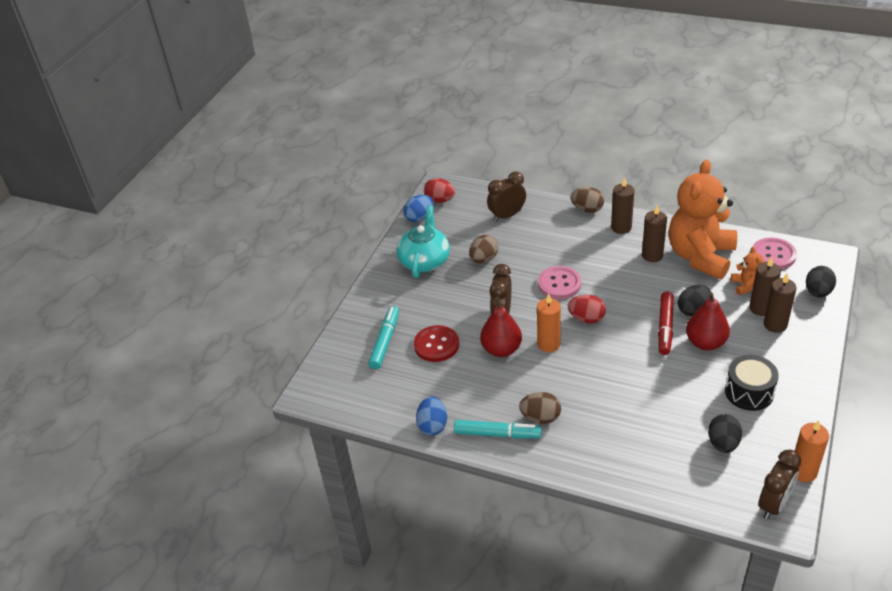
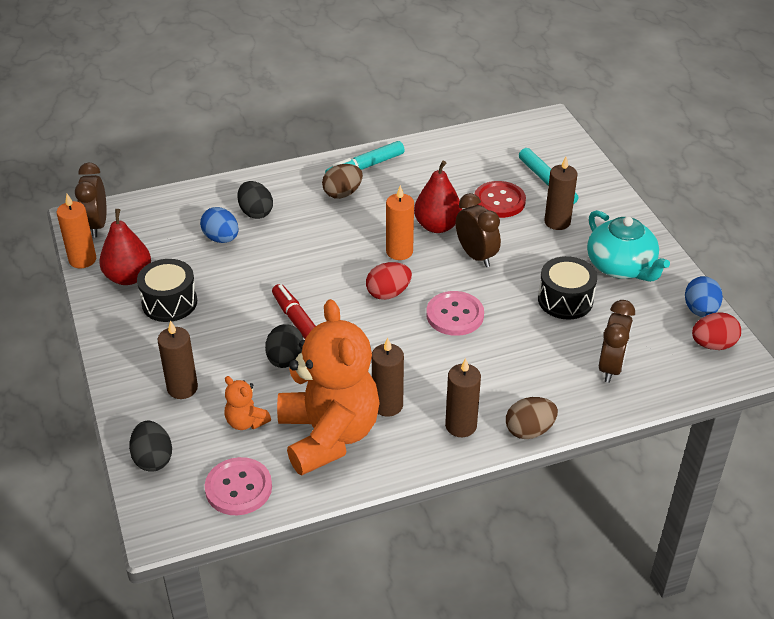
camera: 135 degrees right, 0 degrees up
(432, 425) = (423, 148): blue egg -> blue egg (221, 238)
(483, 259) = (565, 300): brown egg -> black drum
(705, 342) = (245, 330): red pear -> red pear (128, 277)
(723, 443) = (167, 248): black egg -> black egg (255, 212)
(760, 308) = (210, 401): brown candle -> brown candle (557, 222)

